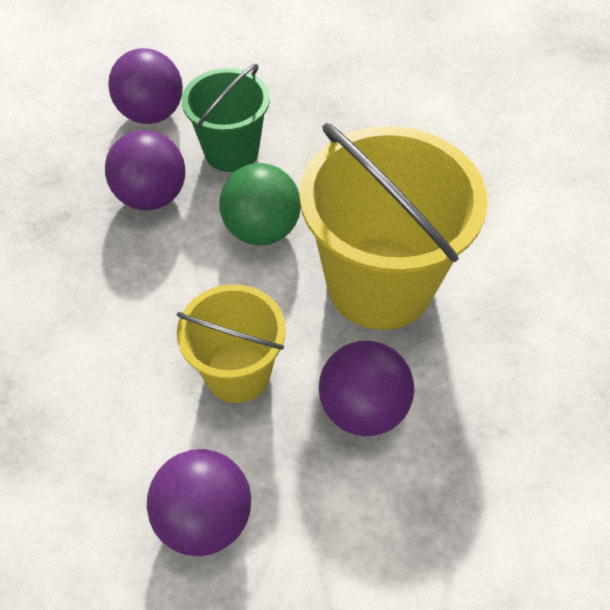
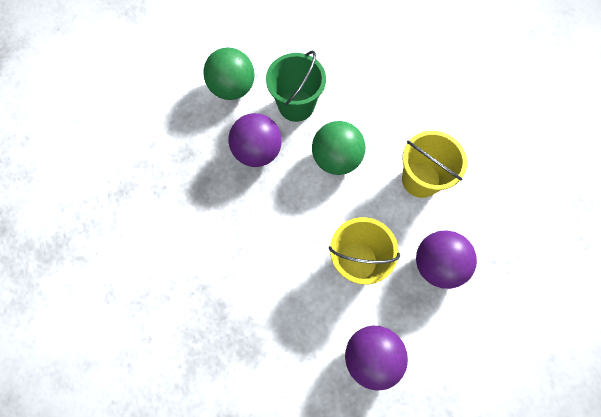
camera: 15 degrees left, 15 degrees up
(151, 113) = (232, 88): purple ball -> green ball
(379, 284) = (420, 179): yellow bucket -> yellow bucket, size x0.58

